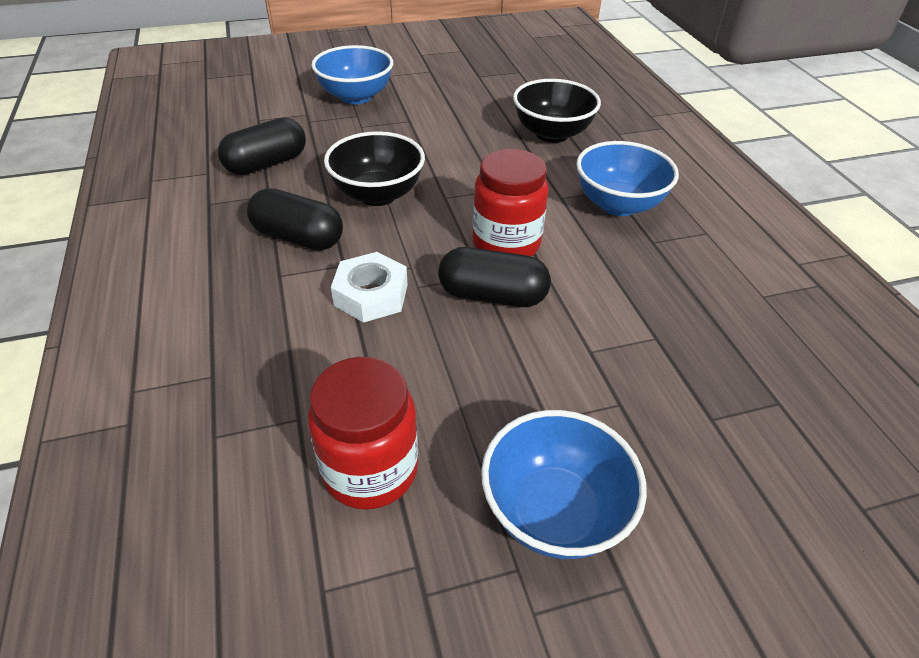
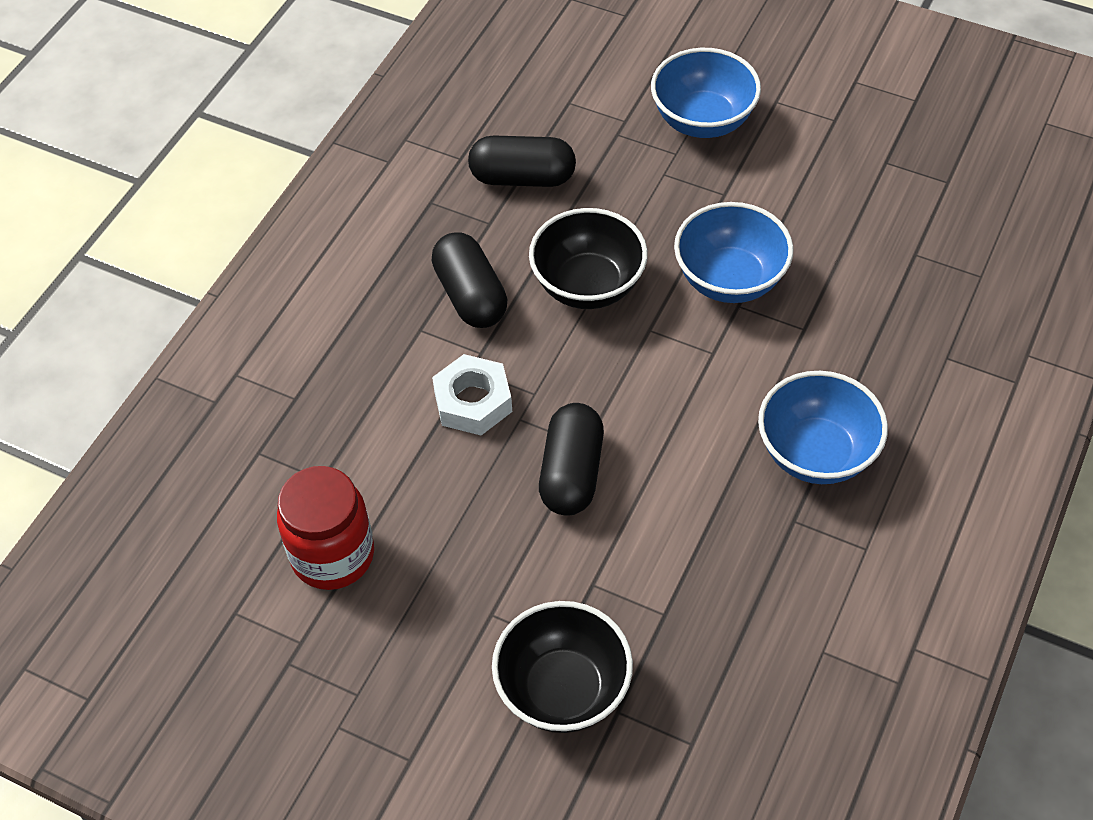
camera: 45 degrees right, 10 degrees up
(492, 296) = (571, 473): black capsule -> black capsule turned 45 degrees clockwise
(506, 243) = (646, 425): red jar -> none
(552, 134) = (864, 310): black bowl -> black bowl (563, 689)
(554, 511) = (420, 679): blue bowl -> blue bowl (730, 279)

